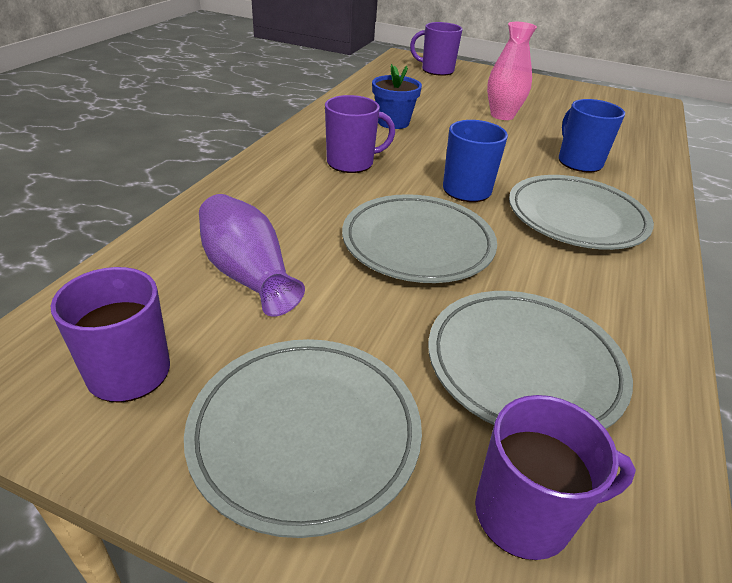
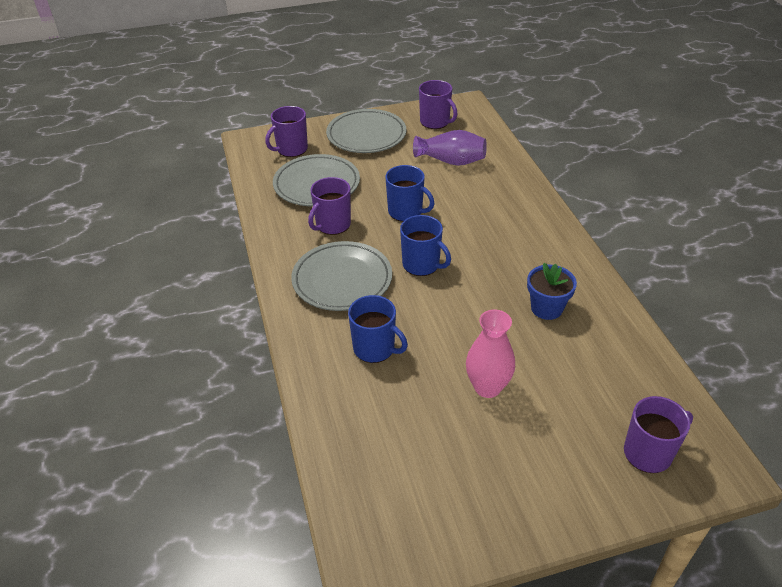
camera: 145 degrees right, 5 degrees up
(351, 163) = (508, 245): purple mug -> purple mug (332, 225)
(417, 244) = (406, 212): grey plate -> blue mug

